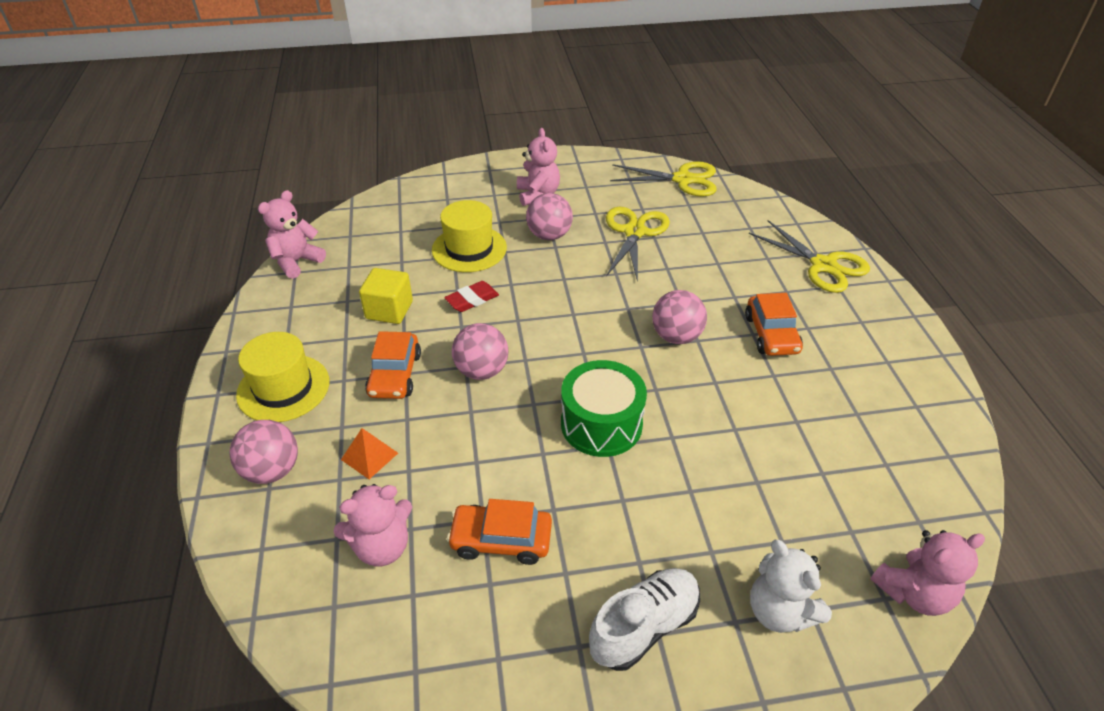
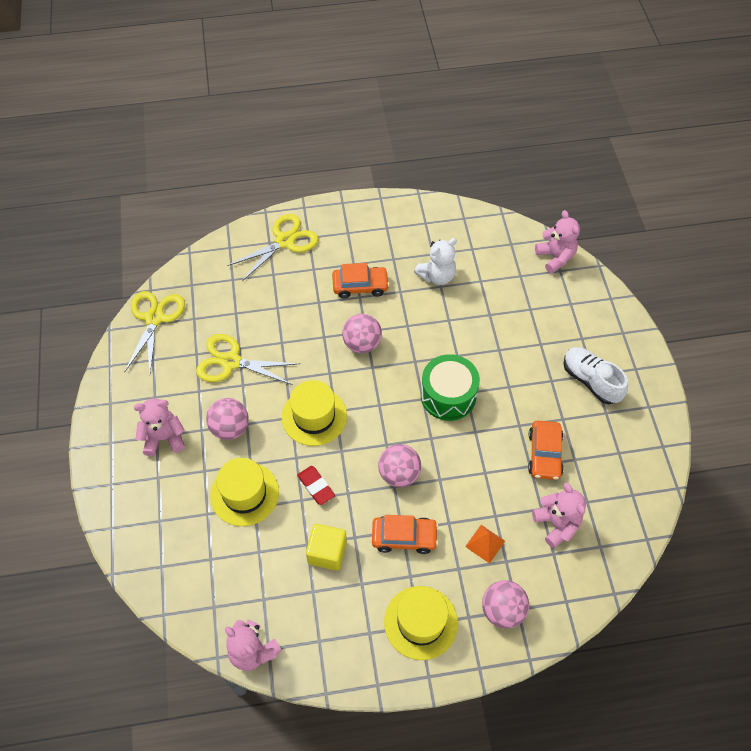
camera: 90 degrees left, 15 degrees up
(565, 296) = (314, 416): none -> yellow hat
(779, 611) = (573, 317): white teddy bear -> white teddy bear (437, 276)

